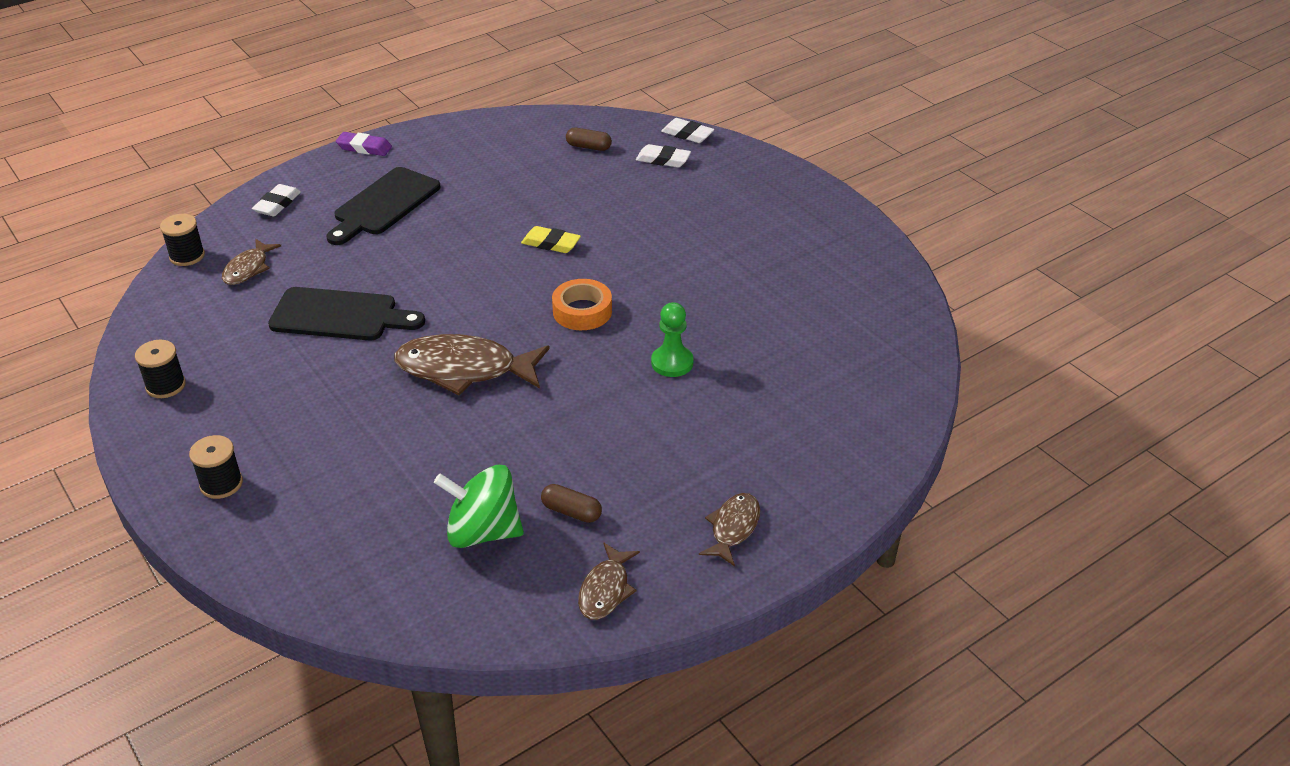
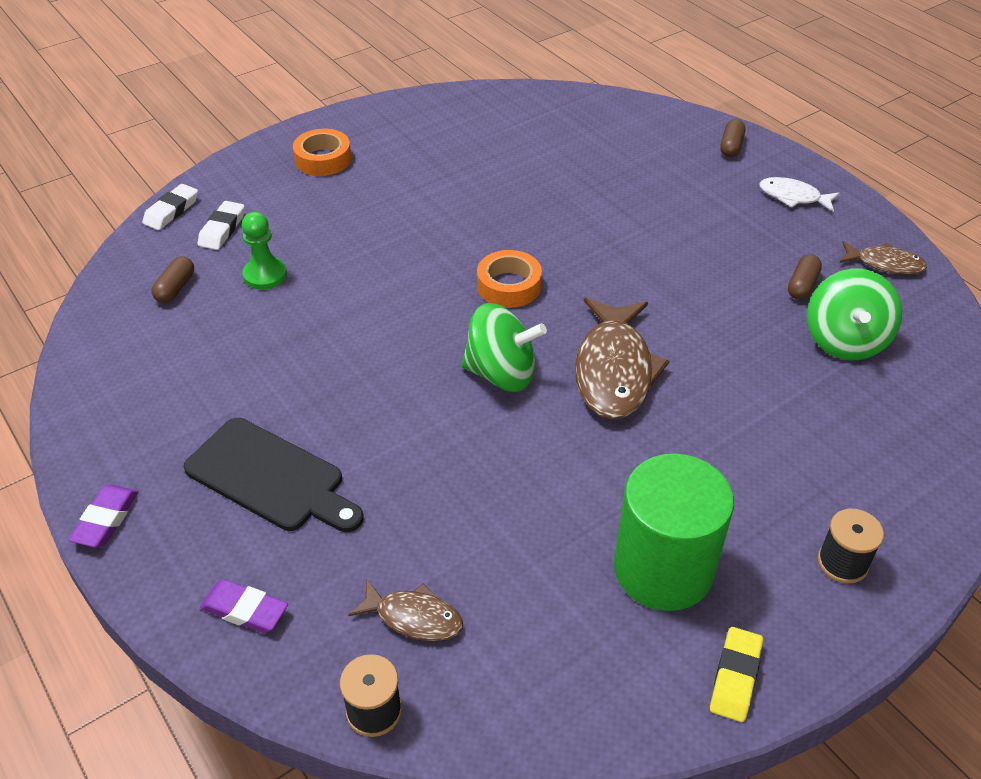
camera: 90 degrees left, 5 degrees up
(165, 385) = (681, 665): black spool -> none
(248, 383) = (663, 569): none -> green cylinder
(277, 204) = (245, 610): white eraser -> purple eraser
(340, 316) = (522, 493): black cutting board -> none
(470, 306) = (502, 373): none -> green spinning top
(551, 244) = (382, 313): yellow eraser -> yellow eraser (735, 677)
(672, 363) = (588, 226): green pawn -> green pawn (265, 275)
(733, 528) = (793, 197): brown fish -> white fish
(771, 201) = (323, 159): none -> orange tape
(834, 486) = (731, 146): none -> brown capsule

